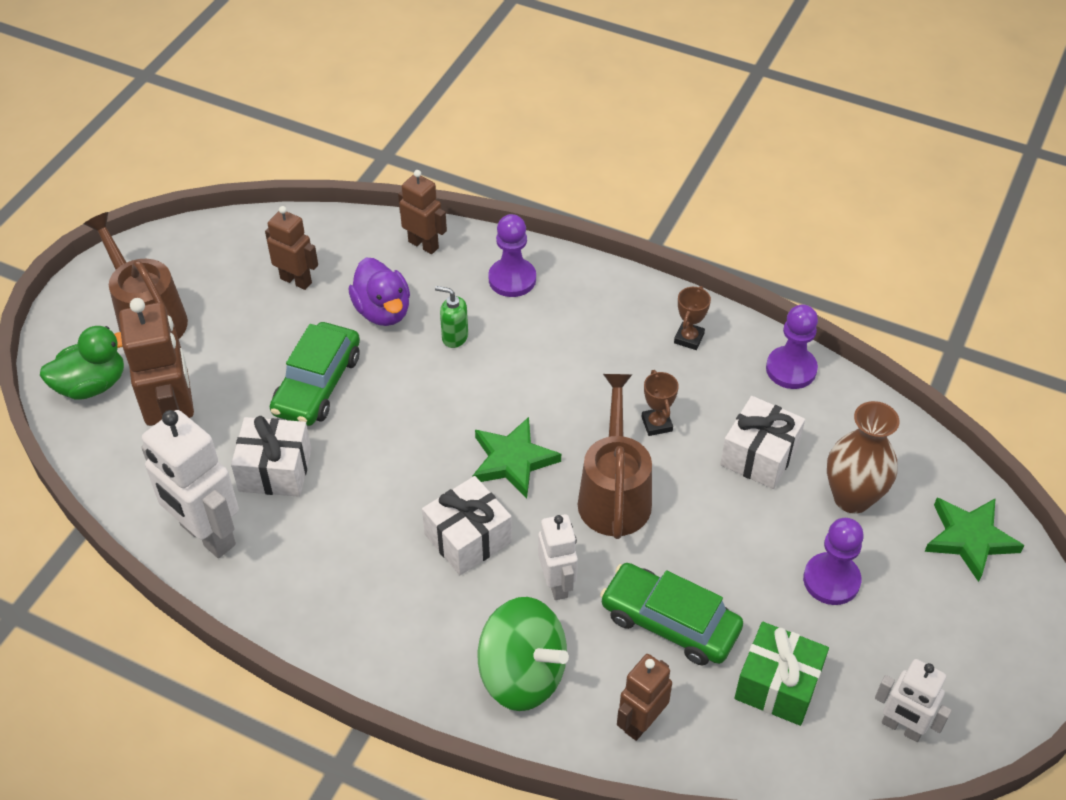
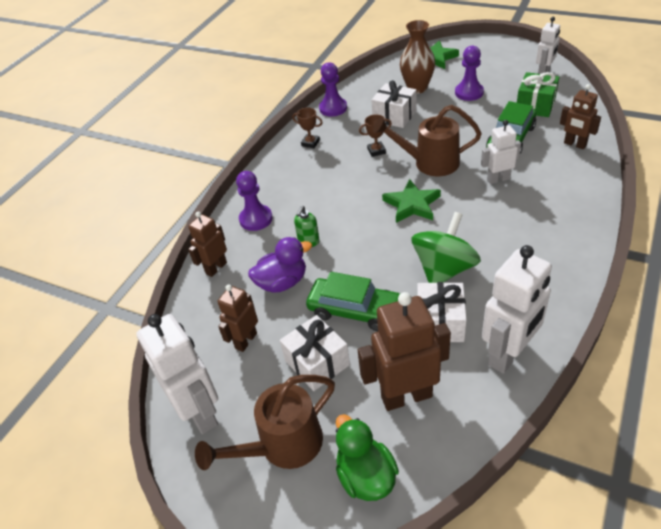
camera: 85 degrees left, 5 degrees down
(208, 249) = (200, 412): none -> white robot
(468, 538) = (476, 218): white gift -> white gift (317, 363)
(522, 674) = (563, 187): green spinning top -> green spinning top (444, 269)

